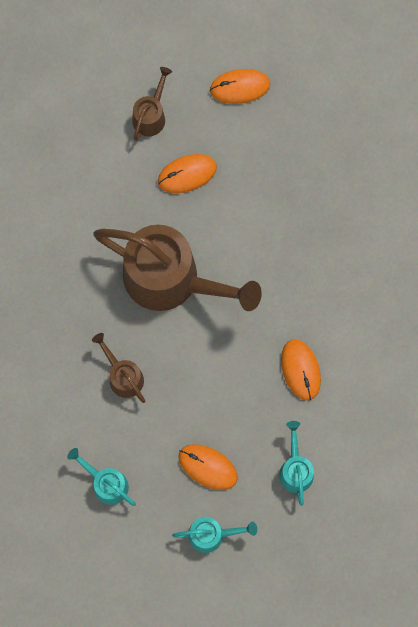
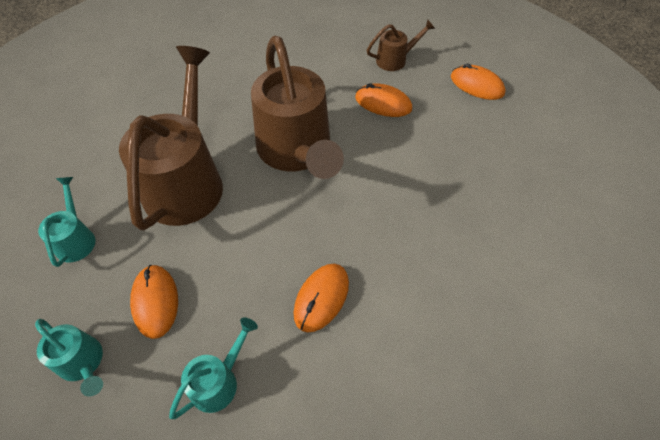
camera: 45 degrees right, 20 degrees down
(122, 375) = (187, 180): brown watering can -> brown watering can, size x2.20

